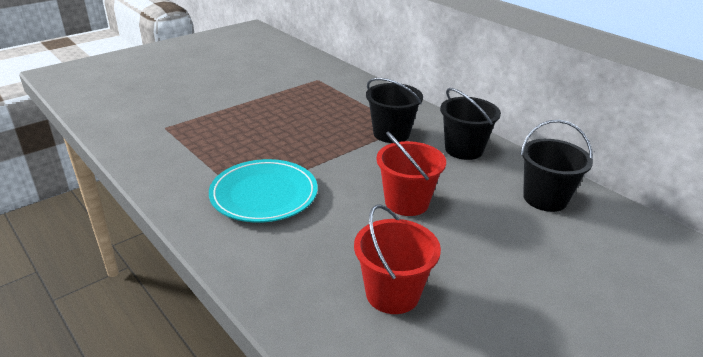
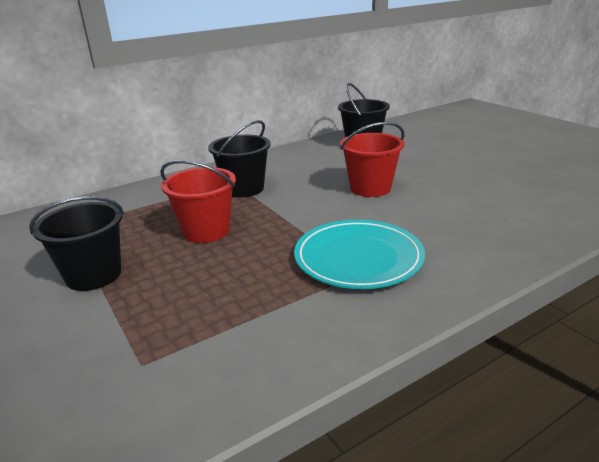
camera: 80 degrees left, 5 degrees down
(392, 293) = (495, 199): red bucket -> red bucket (206, 231)
(464, 149) = (285, 162): black bucket -> black bucket (93, 275)

